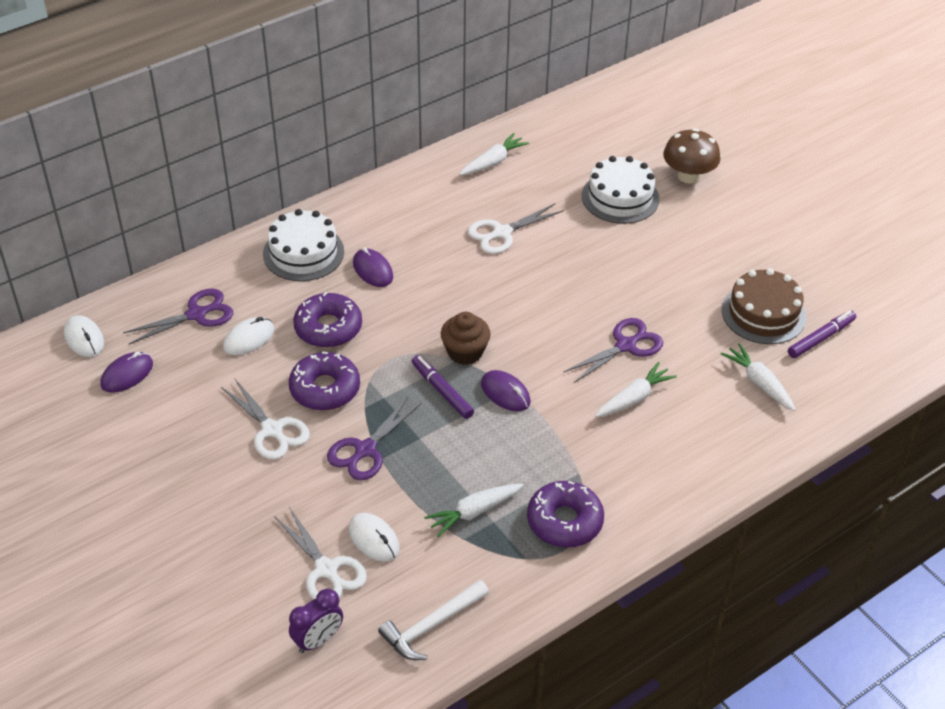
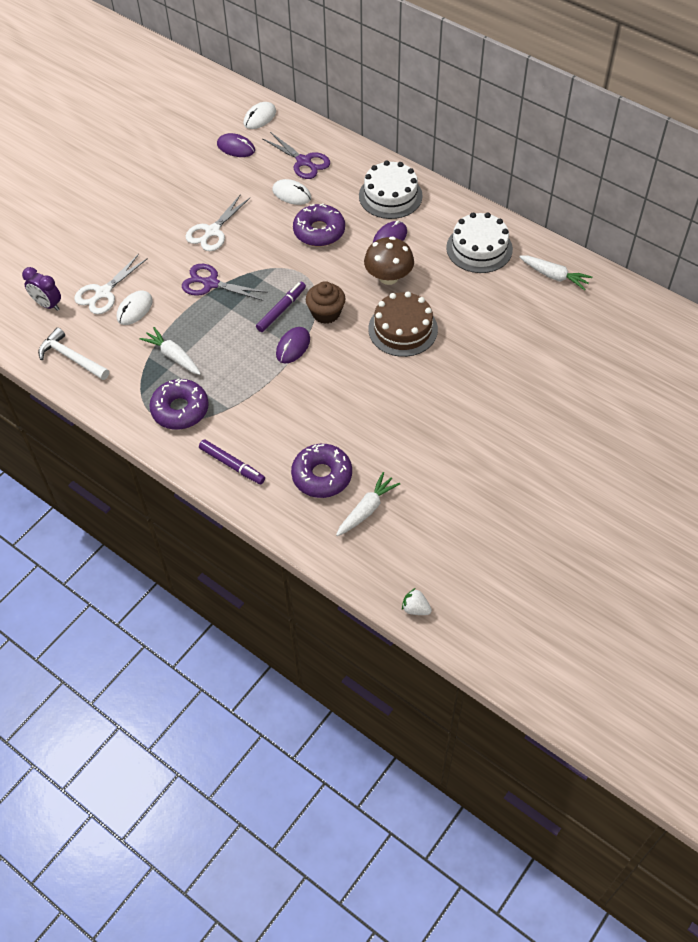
camera: 75 degrees right, 10 degrees up
(325, 389) = (259, 247): purple donut -> purple donut (322, 476)
(501, 233) = (468, 302): white scissors -> none
(620, 197) = (554, 370): white cake -> white cake (479, 248)
(626, 345) = (373, 410): purple scissors -> none
(633, 398) = (317, 427): white carrot -> none
(688, 176) = (611, 413): brown mushroom -> brown mushroom (388, 277)
(763, 313) = (453, 500): brown cake -> brown cake (403, 329)
(821, 338) = (440, 548): purple marker -> purple marker (232, 465)
(890, 375) = (415, 608): none -> white strawberry

